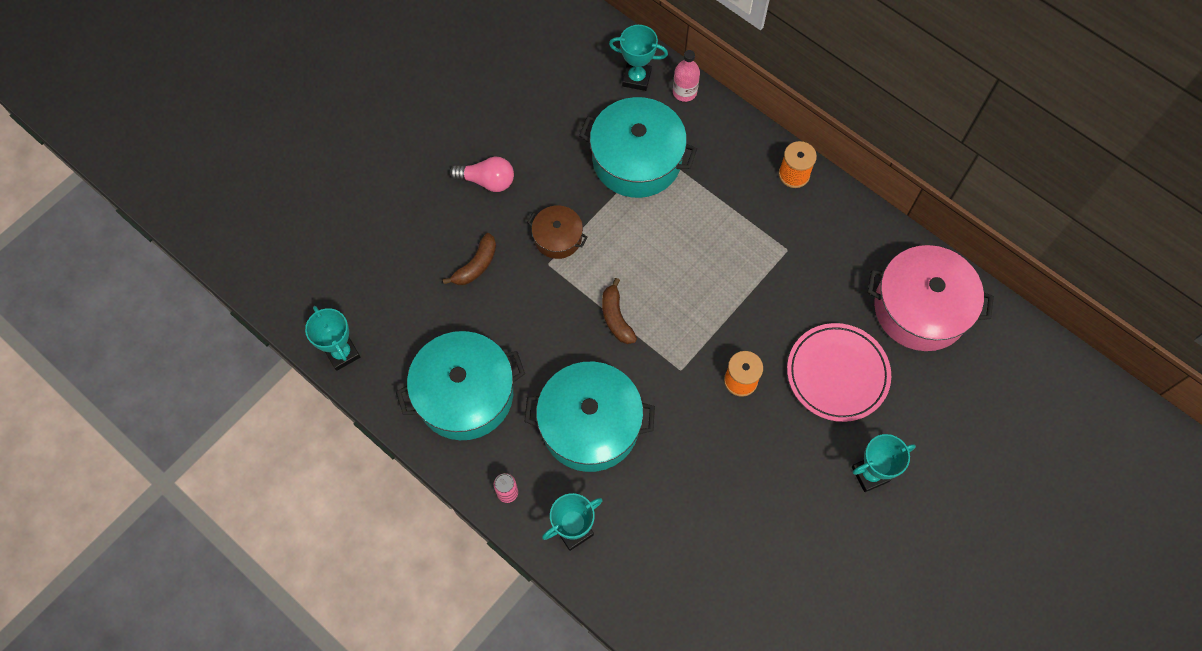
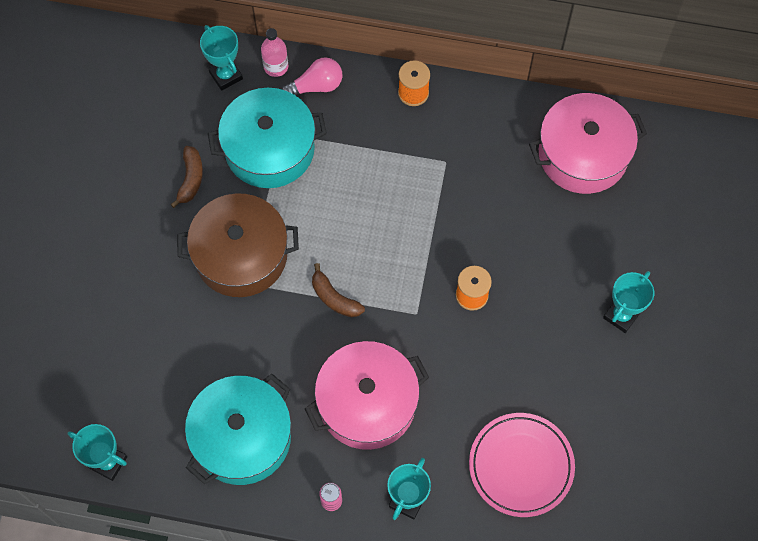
camera: 30 degrees left, 0 degrees up
(476, 265) = (182, 318): brown banana -> brown banana (190, 179)
(487, 181) = (146, 237): pink light bulb -> pink light bulb (316, 86)
(558, 237) = (241, 255): brown pot -> brown pot, size x1.92
(590, 424) = (367, 403): turquoise pot -> pink pot
(636, 78) = (226, 76): turquoise trophy -> turquoise trophy turned 75 degrees clockwise
(837, 374) = (547, 246): pink plate -> pink plate (521, 466)

